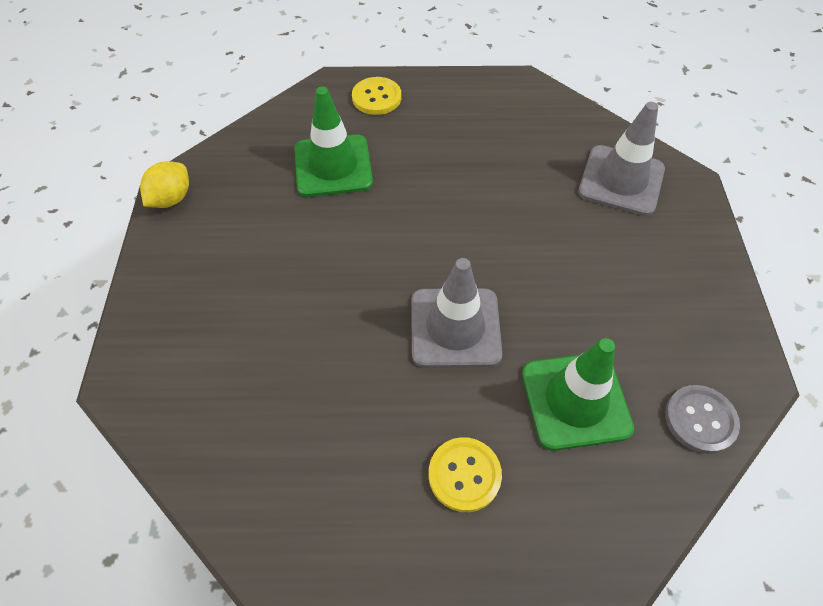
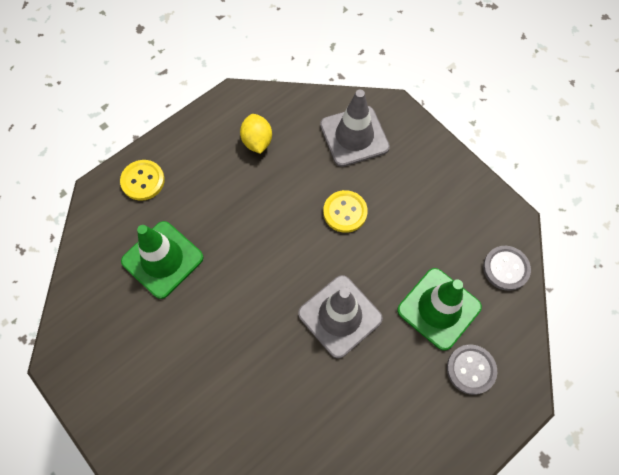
camera: 40 degrees left, 10 degrees up
(171, 199) = (70, 372): yellow lemon -> yellow lemon (257, 141)
(464, 475) = (417, 401): yellow button -> yellow button (345, 212)
(559, 492) = (471, 369): none -> grey button

